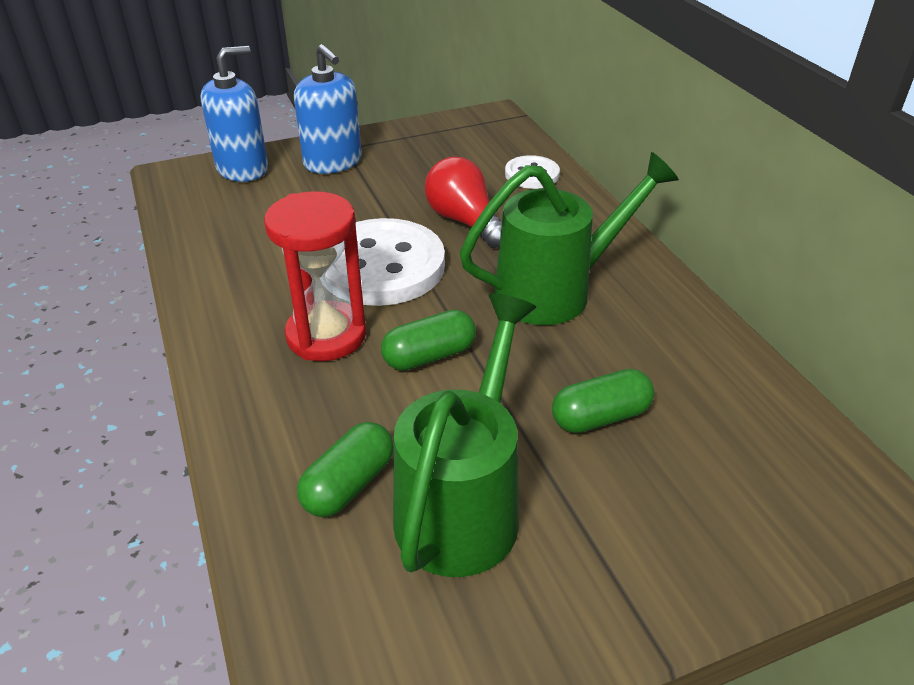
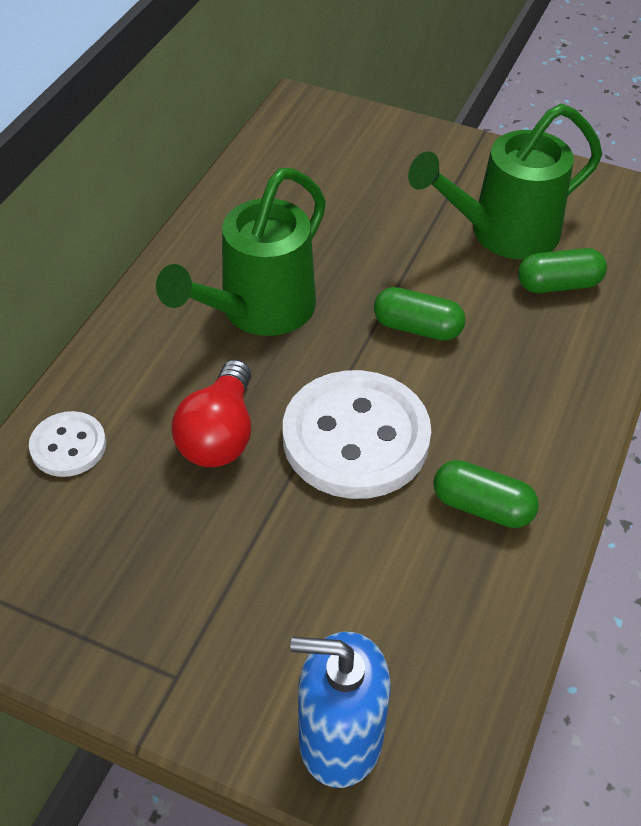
camera: 135 degrees left, 10 degrees up
(326, 335) = (474, 399): red hourglass -> none
(333, 162) = (224, 653): blue soap dispenser -> none
(556, 291) = (258, 311): green watering can -> green watering can turned 75 degrees counterclockwise
(600, 417) = (365, 220): green capsule -> green capsule (482, 507)

